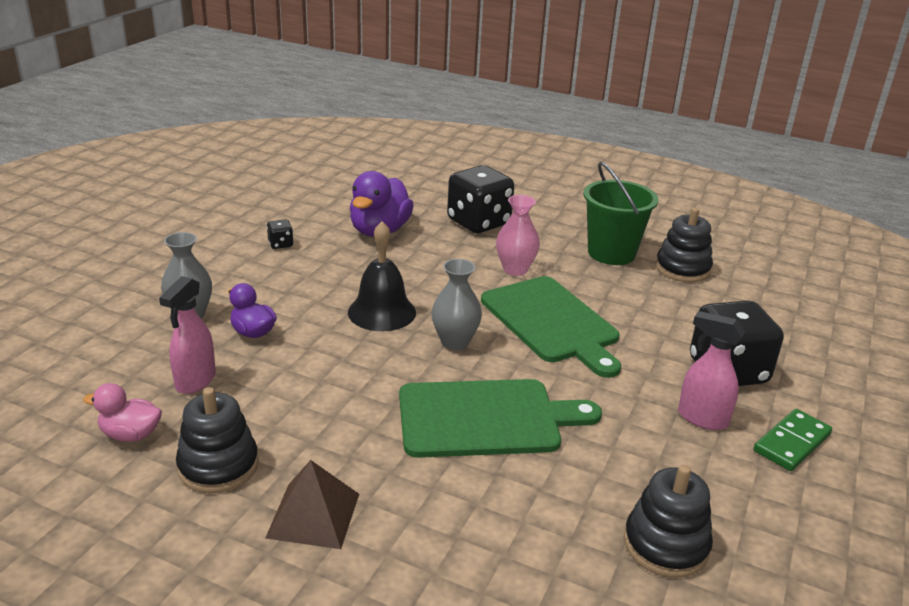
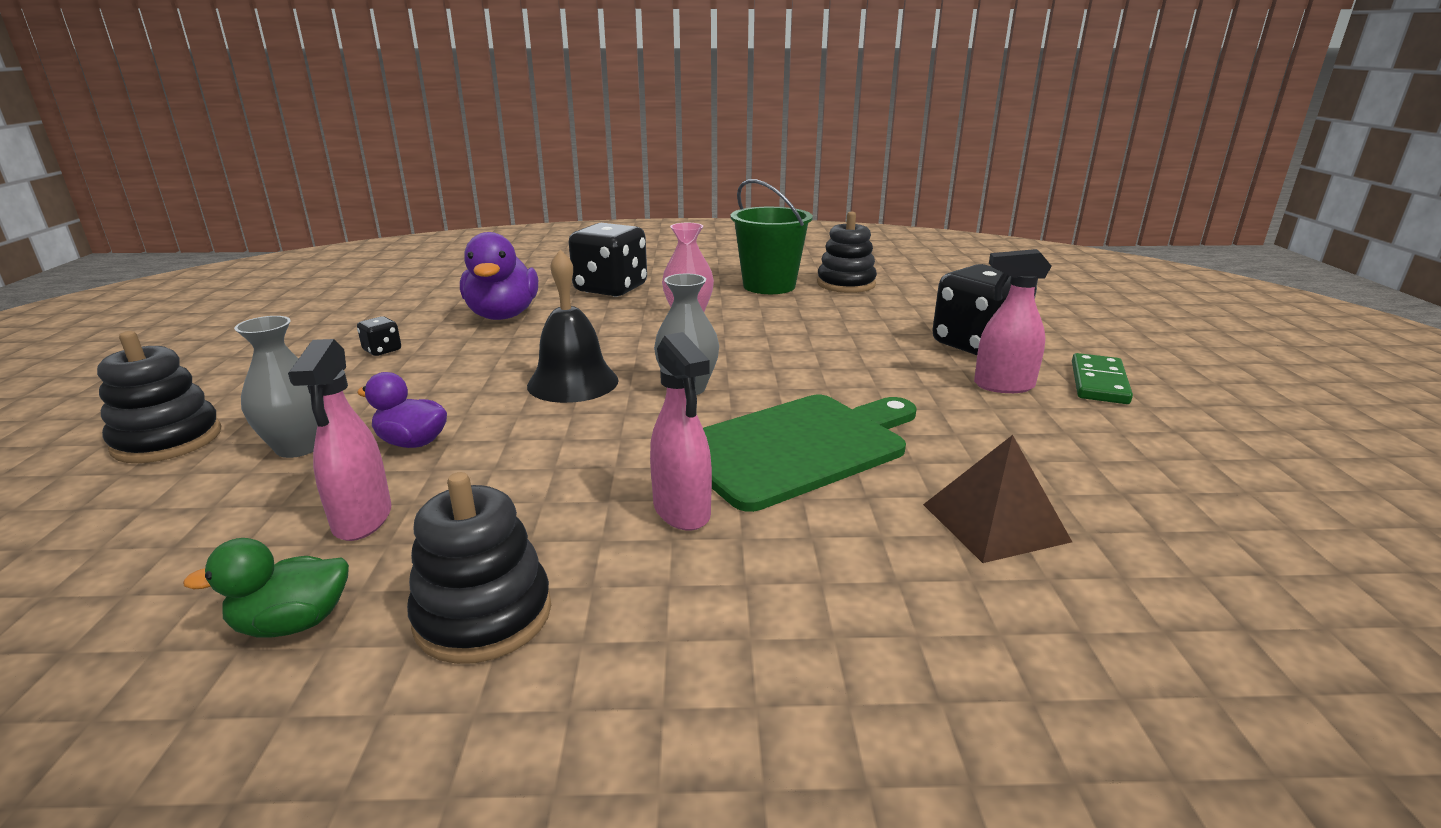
camera: 25 degrees left, 5 degrees down
(131, 434) = (293, 623): pink duck -> green duck
(313, 515) = (687, 627): brown pyramid -> brown pyramid (994, 522)
(370, 441) = (682, 511): none -> pink spray bottle
(552, 322) = (772, 348): green cutting board -> none
(665, 545) = (1114, 503): black stacking toy -> black stacking toy (167, 440)

